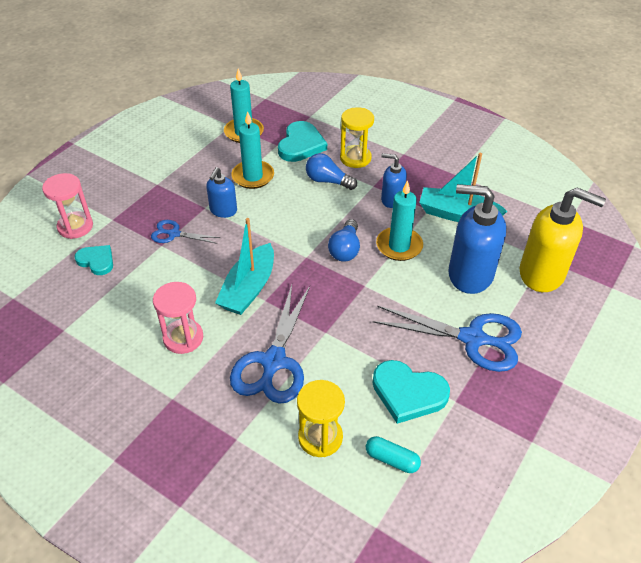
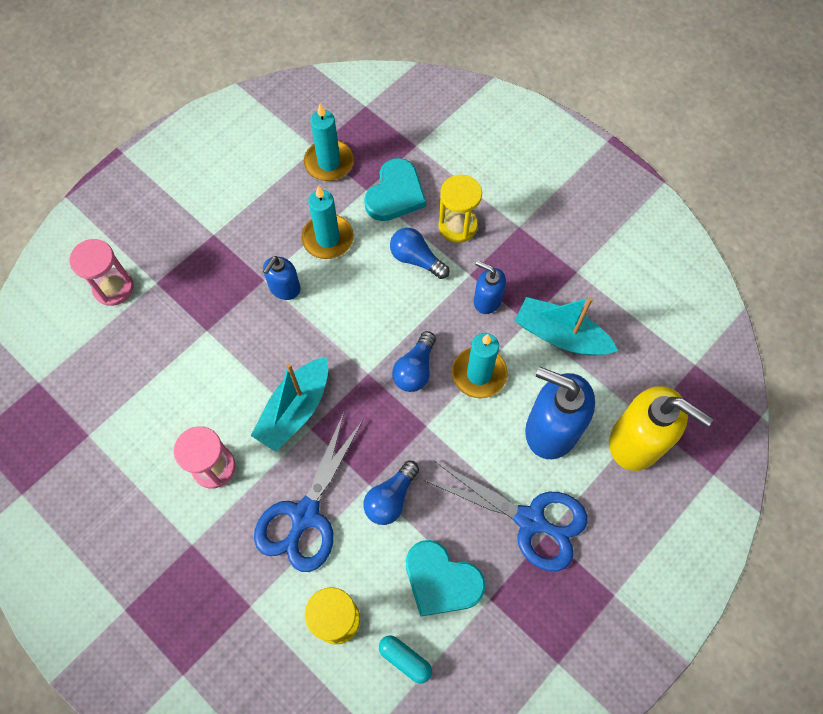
camera: 10 degrees right, 20 degrees up
(96, 261) = (132, 343): turquoise heart -> none
(174, 234) = (223, 316): blue scissors -> none
(347, 339) = (391, 498): none -> blue light bulb

